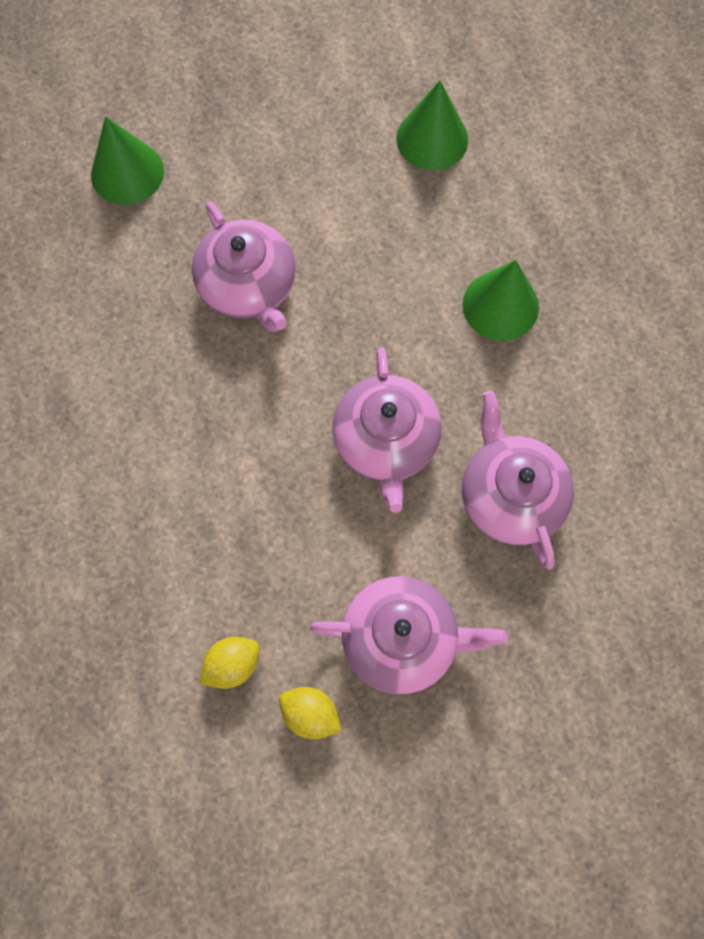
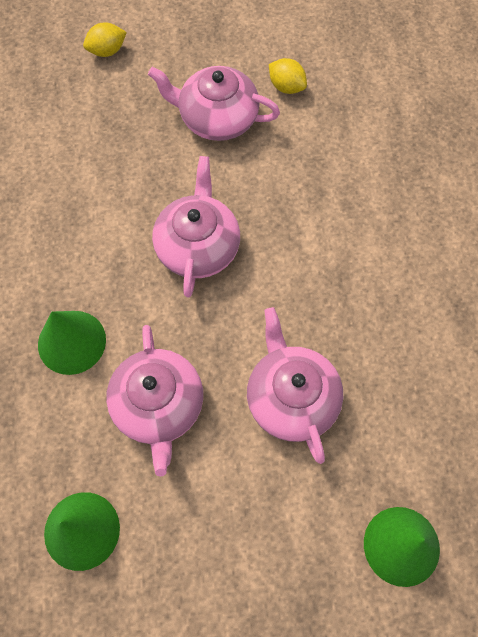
camera: 170 degrees left, 5 degrees down
(232, 664) = (335, 120): yellow lemon -> yellow lemon (107, 51)
(510, 495) = (114, 193): pink teapot -> pink teapot (158, 406)

